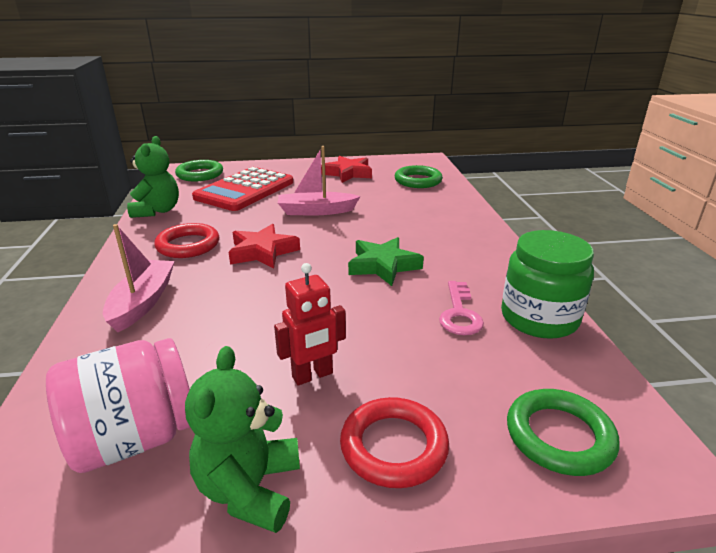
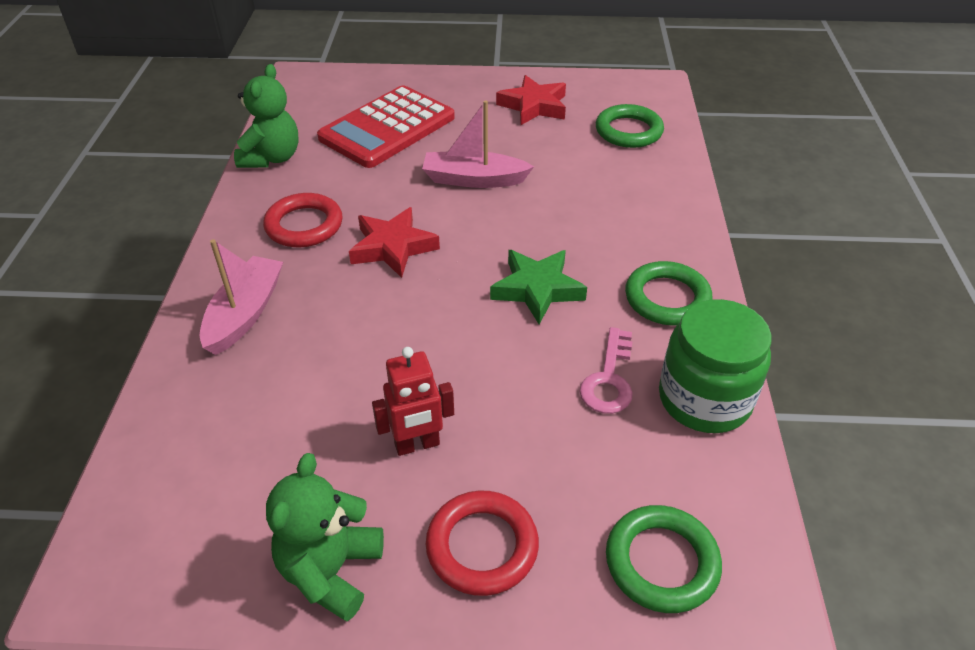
camera: 10 degrees right, 15 degrees up
(135, 438) = (228, 495): pink jar -> none
(200, 174) = (332, 90): green ring -> green ring (667, 298)

